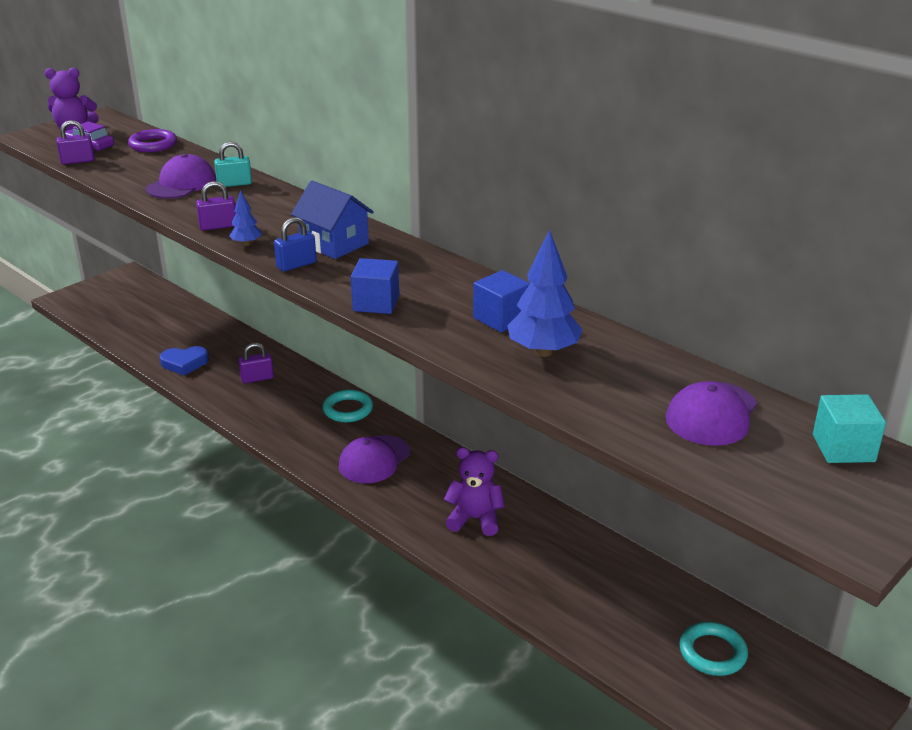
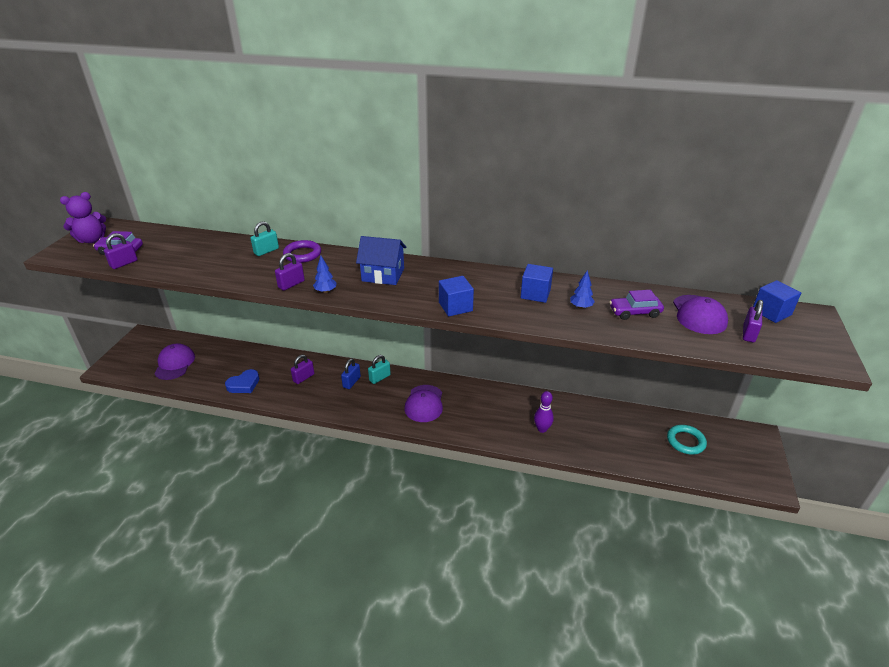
camera: 30 degrees left, 5 degrees up
(153, 145) = (170, 237): purple ring -> purple ring (302, 254)
(181, 184) = (227, 261): purple cap -> purple cap (174, 364)
(296, 265) = (376, 296): blue padlock -> blue padlock (351, 382)
(348, 409) = (379, 378): turquoise ring -> turquoise padlock
(475, 519) = (511, 417): purple teddy bear -> none
(503, 549) = (542, 429): none -> purple bowling pin
(543, 352) = (581, 307): blue tree -> blue tree, size x0.52
(613, 381) = (634, 312): none -> purple car
(758, 461) = (748, 334): none -> purple padlock
(843, 448) = (771, 312): turquoise cube -> blue cube

